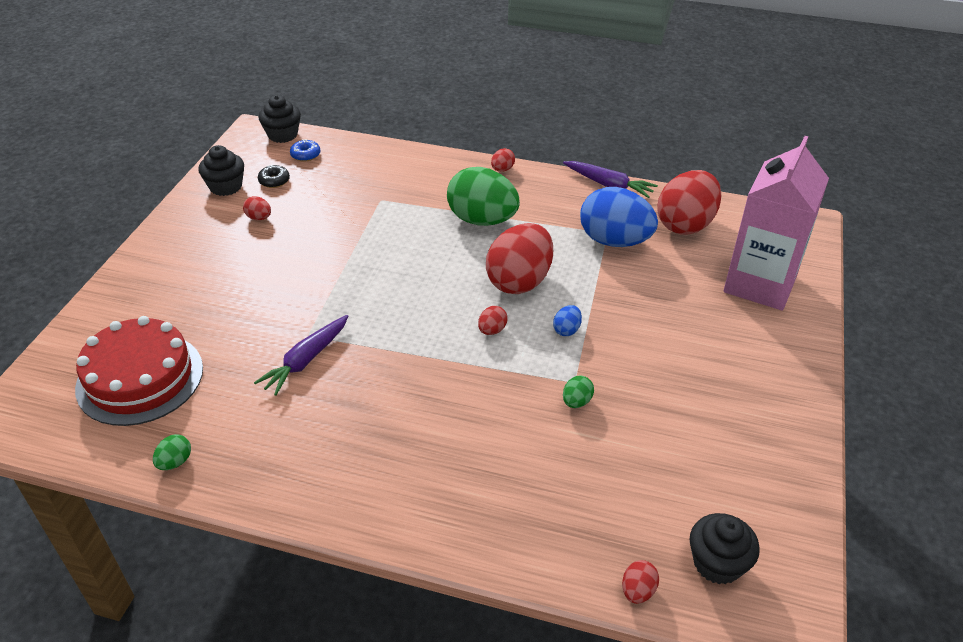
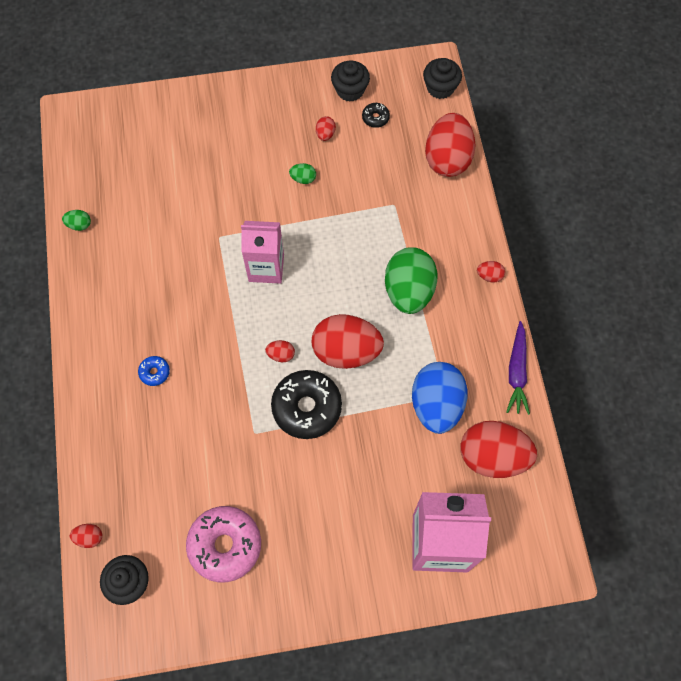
camera: 65 degrees right, 25 degrees up
(140, 378) = (135, 162): red cake -> none
(305, 155) = (422, 120): blue donut -> blue donut (154, 372)
(306, 360) = (194, 249): purple carrot -> none
(361, 154) = (447, 159): none -> red egg
(378, 309) = (266, 268): none -> pink carton
(566, 330) = (307, 407): blue egg -> black donut
(576, 402) = (234, 442): green egg -> green egg (303, 179)
(702, 450) = (225, 545): none -> pink donut

